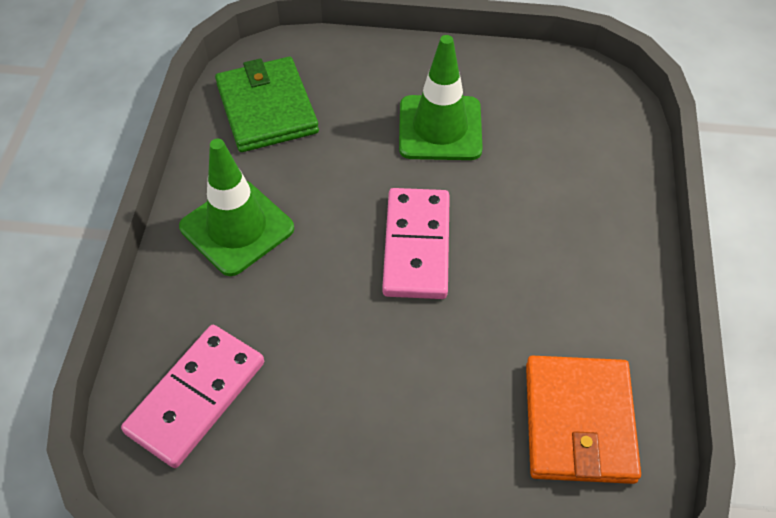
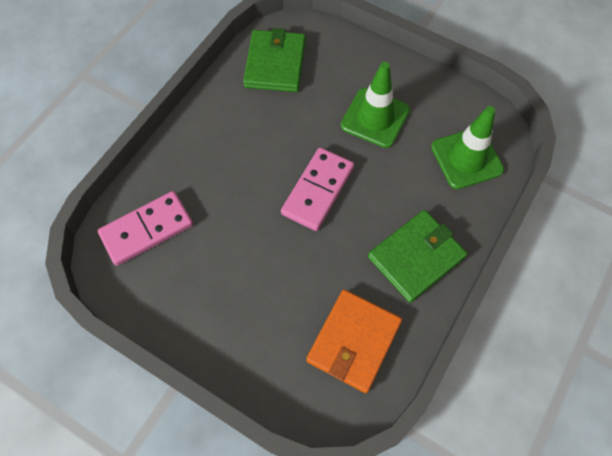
camera: 25 degrees right, 10 degrees up
(237, 228) = (219, 136): green traffic cone -> green traffic cone (466, 158)
(594, 278) = (416, 257): none -> green wallet

